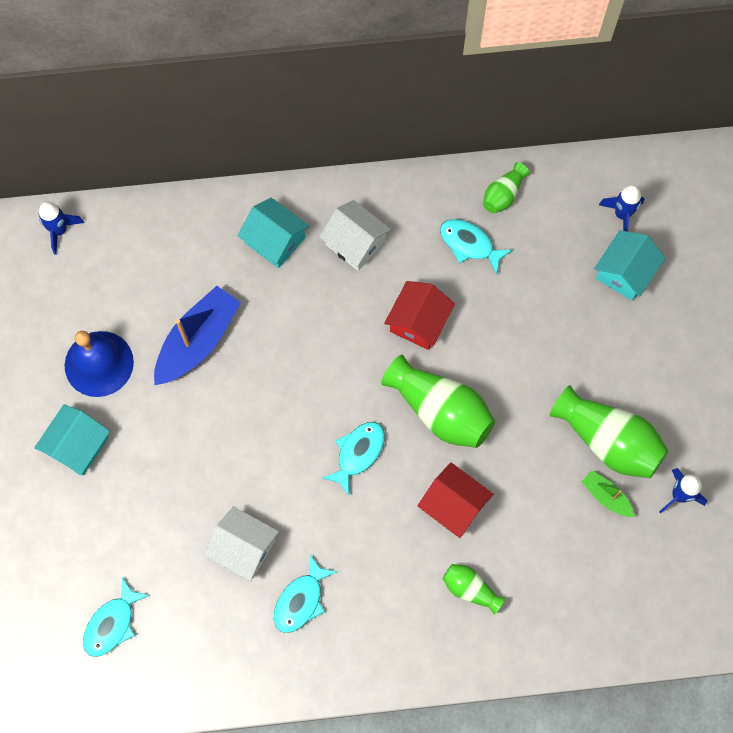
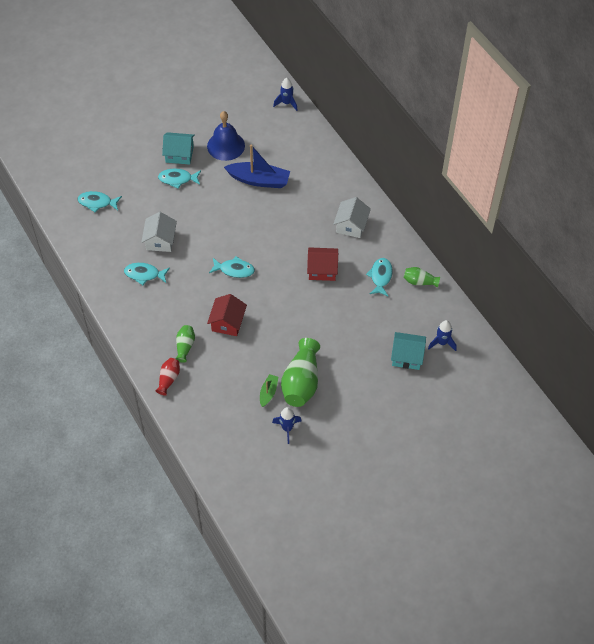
camera: 65 degrees right, 15 degrees down
(130, 470) = (177, 179): none -> turquoise fish
(275, 240) = (332, 191): turquoise house -> none
(440, 411) = (277, 297): green vase -> none
(520, 639) = (168, 379): none -> red vase

